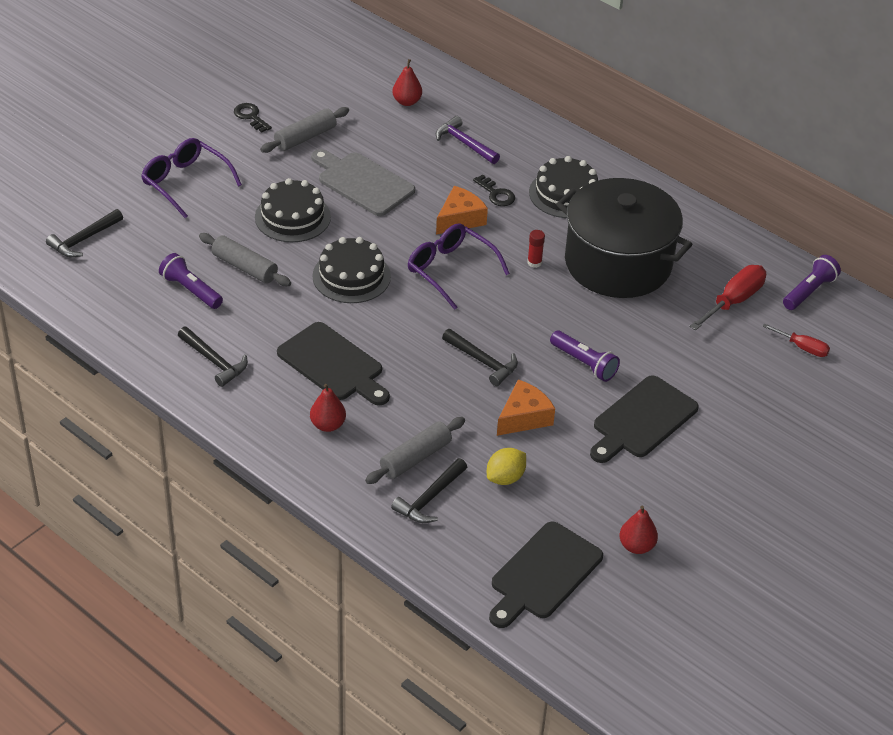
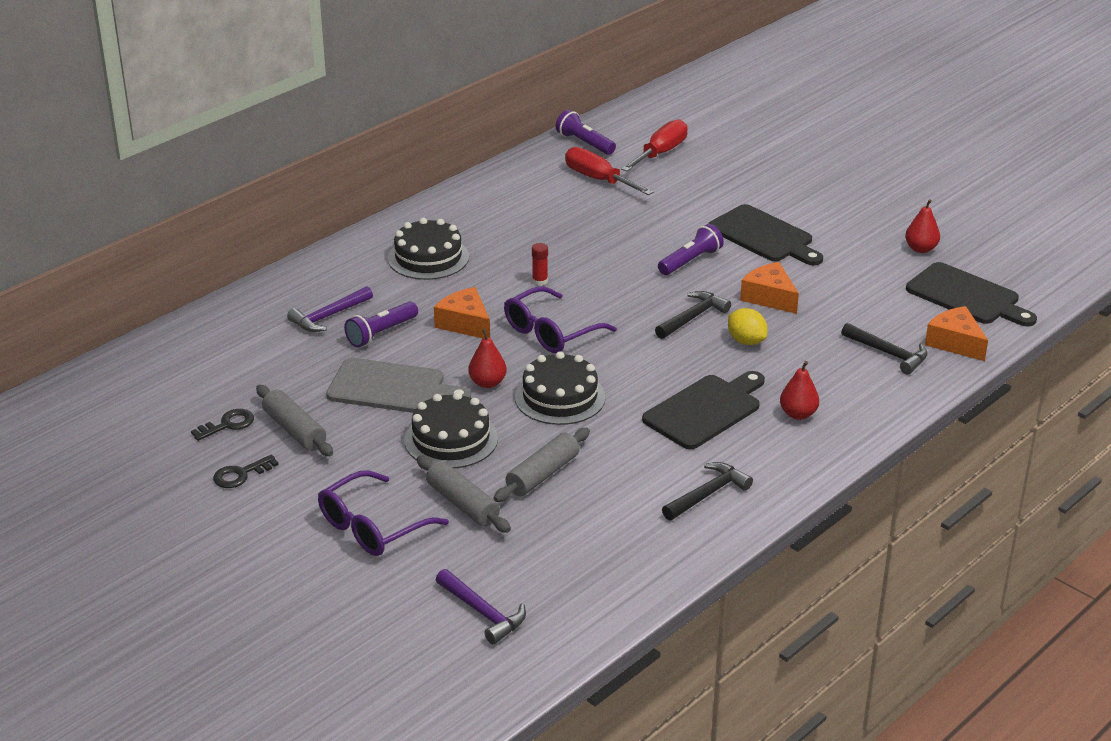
camera: 85 degrees left, 10 degrees down
(83, 240) = (483, 613): black hammer -> purple hammer
(191, 290) = (584, 516): purple flashlight -> purple flashlight (381, 333)
(362, 183) = (391, 388): grey cutting board -> grey cutting board turned 120 degrees counterclockwise
(407, 102) = (238, 354): red pear -> red pear (487, 383)
(415, 458) = (835, 361): grey rolling pin -> grey rolling pin (462, 504)
(452, 553) = (955, 343): none -> orange cheese
(496, 194) = (423, 299): black key -> black key (228, 424)
(505, 478) = (852, 311): yellow lemon -> yellow lemon (746, 341)
(618, 263) = (542, 234): black pot -> none
(802, 348) = (660, 153): red screwdriver -> red screwdriver, size x1.68

